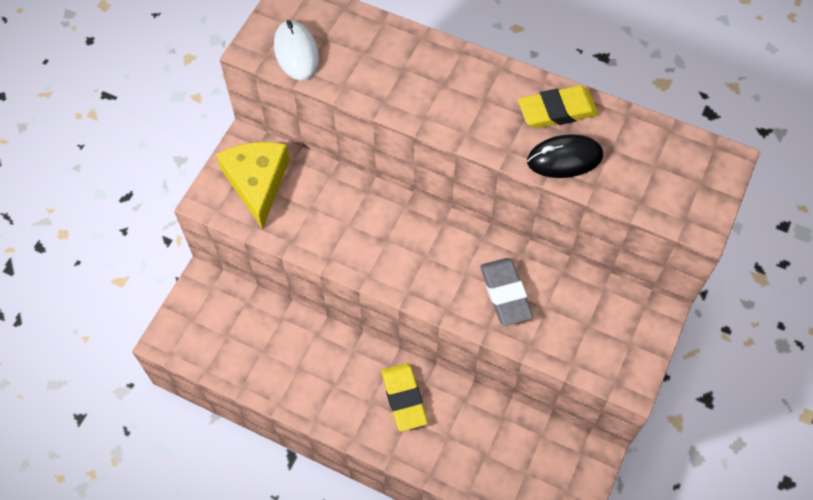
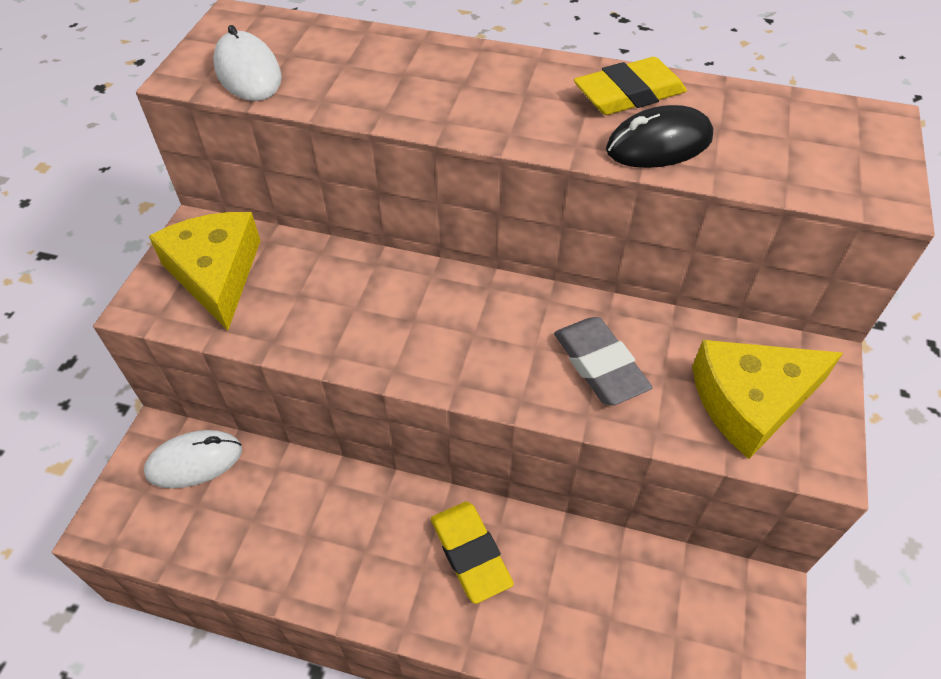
camera: 10 degrees left, 10 degrees down
(226, 304) = (194, 461): none -> white mouse
(598, 335) = (750, 401): none -> yellow cheese

